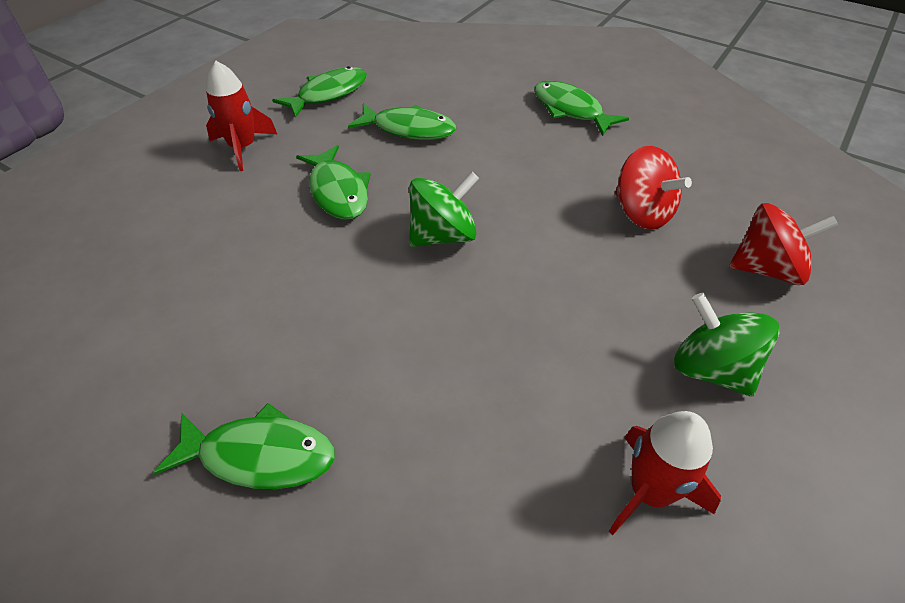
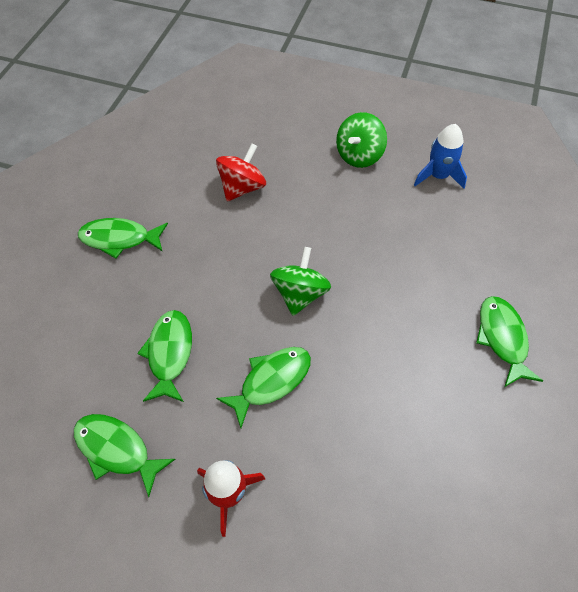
camera: 105 degrees left, 10 degrees up
(443, 235) = (300, 294): green spinning top -> green spinning top turned 60 degrees clockwise
(570, 110) = (119, 239): green fish -> green fish turned 60 degrees clockwise
(649, 491) = (438, 176): red rocket -> blue rocket
(766, 269) = (276, 132): red spinning top -> none

